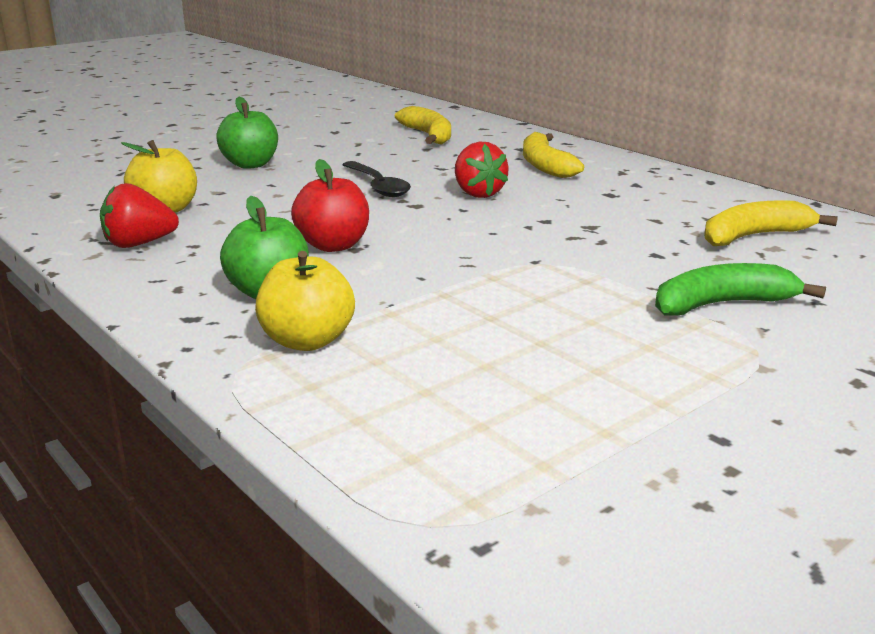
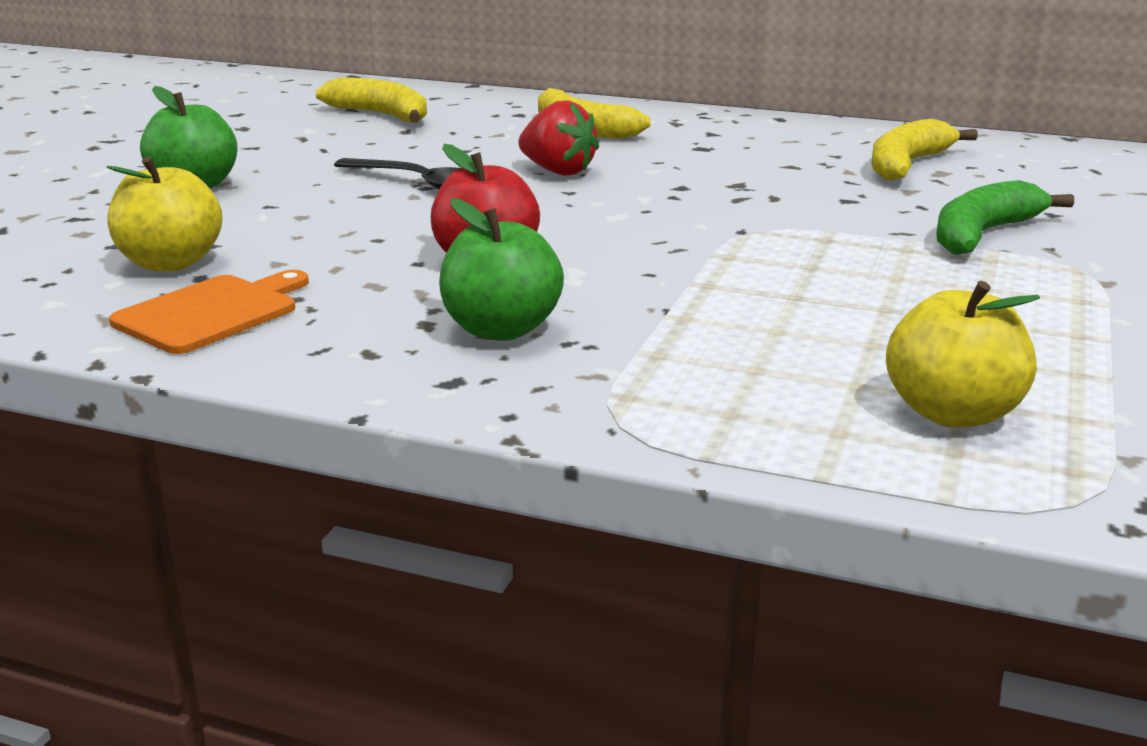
camera: 30 degrees left, 0 degrees up
(139, 244) = (212, 313): red strawberry -> orange cutting board
(307, 341) = (642, 369): yellow apple -> yellow apple (952, 413)

